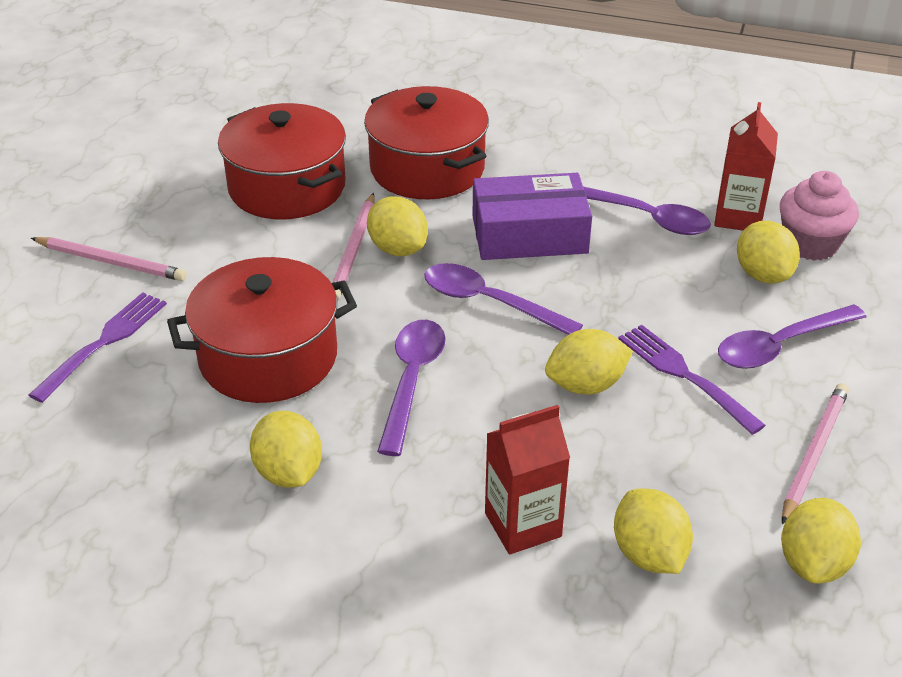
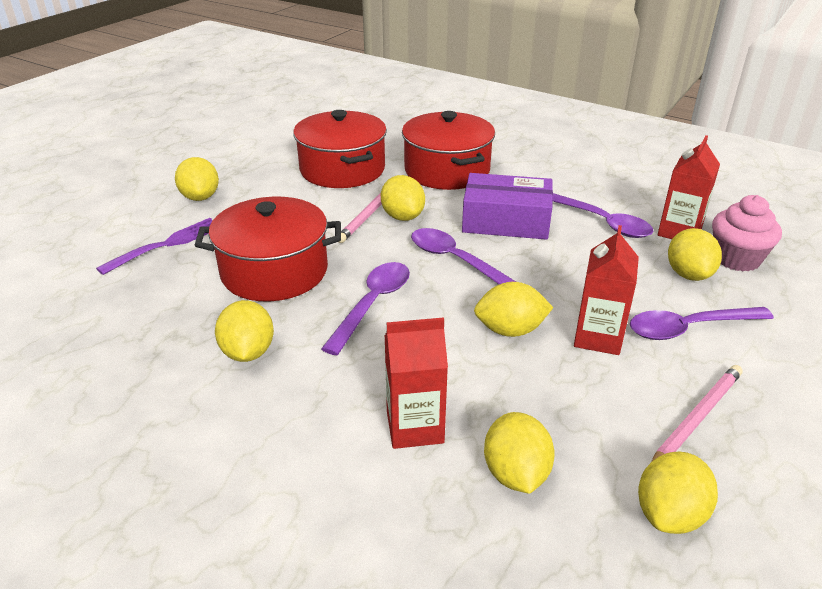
camera: 15 degrees right, 5 degrees down
(111, 262) = (200, 197): pink pencil -> yellow lemon
(686, 376) = (598, 337): purple fork -> red carton

